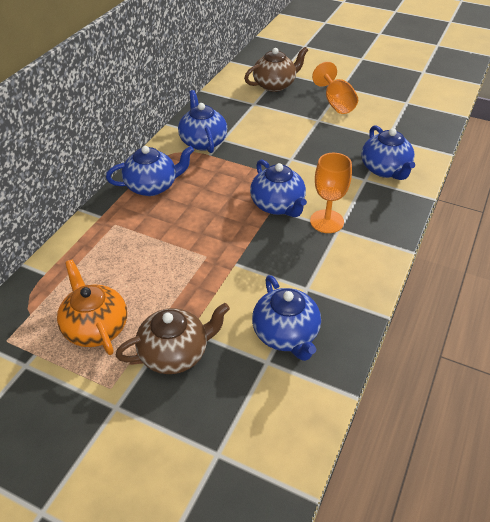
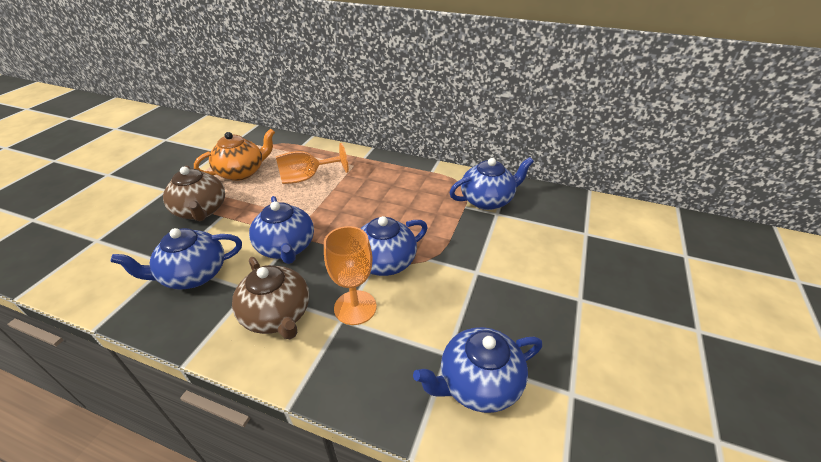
camera: 85 degrees right, 5 degrees down
(152, 186) = (406, 177): blue teapot -> blue teapot (286, 248)
(275, 85) = (646, 251): brown teapot -> brown teapot (277, 315)
(336, 103) = (641, 321): orange goblet -> orange goblet (307, 178)

